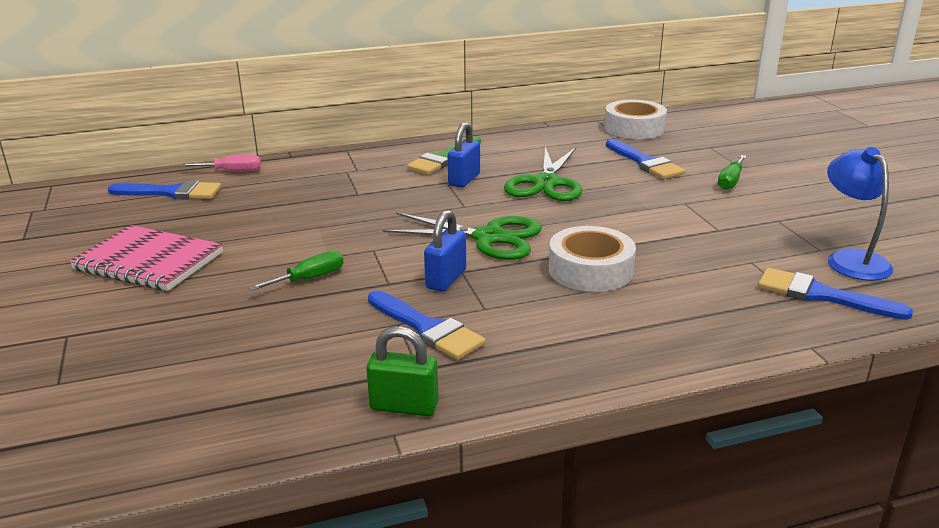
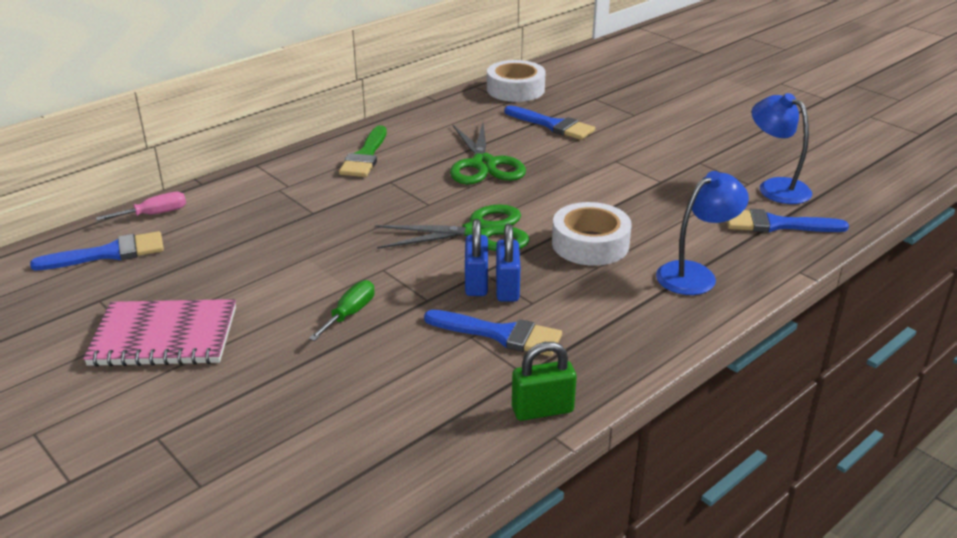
camera: 25 degrees left, 5 degrees up
(464, 180) = (405, 176): blue padlock -> blue padlock (507, 288)
(681, 322) = (695, 274): none -> blue lamp
(730, 181) = (636, 131): green screwdriver -> none

